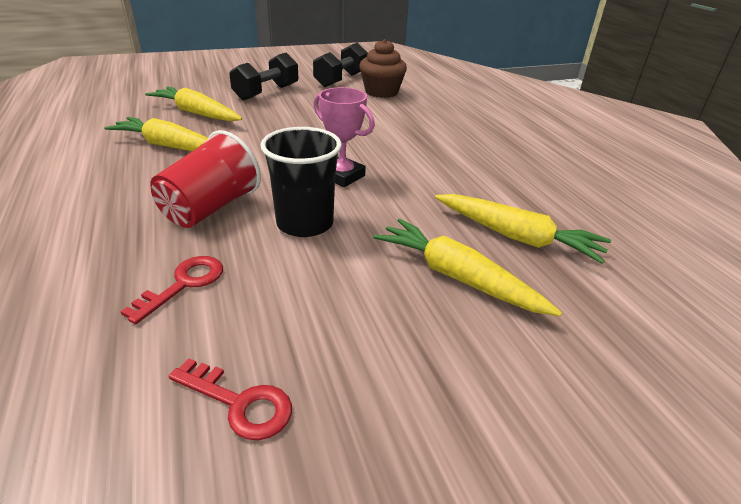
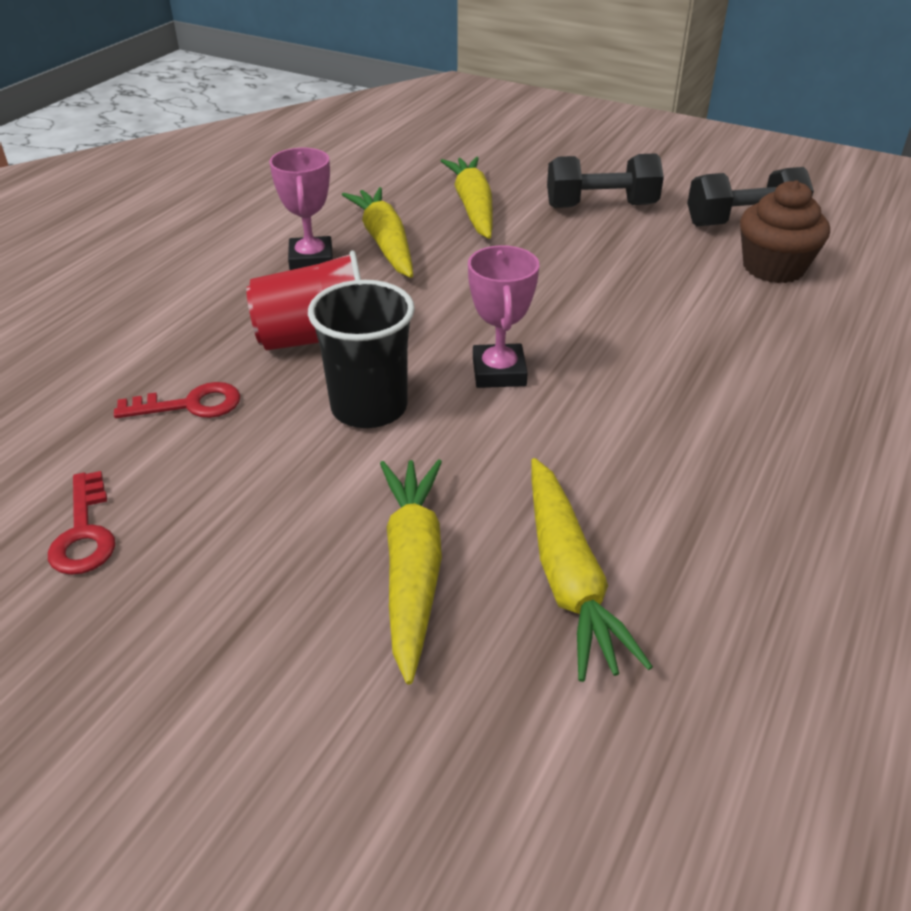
camera: 50 degrees right, 5 degrees up
(132, 172) = (311, 260): none -> pink trophy

